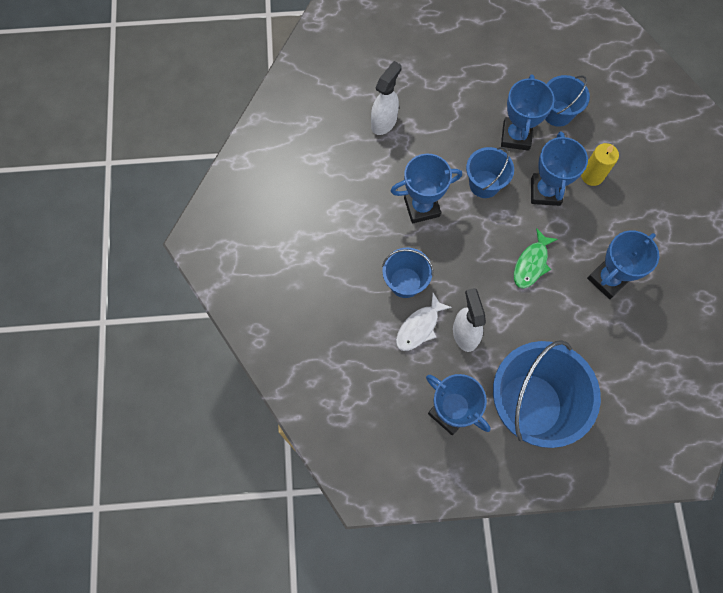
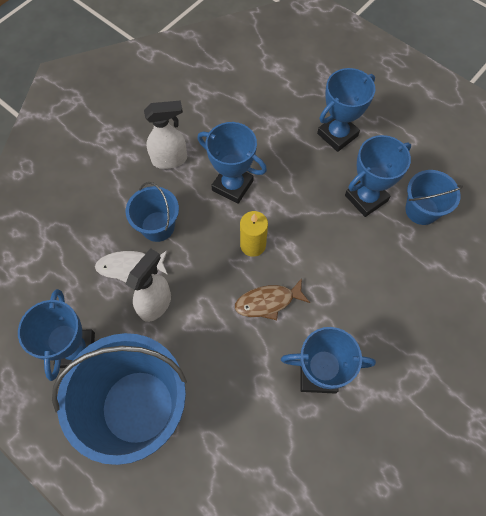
camera: 45 degrees right, 5 degrees down
(384, 122) = (274, 106): white spray bottle -> white spray bottle (170, 159)
(484, 184) = (299, 211): blue bucket -> none
(531, 263) = (268, 302): green fish -> brown fish
(545, 191) = (343, 259): blue trophy -> blue trophy (337, 135)
(592, 175) = (398, 281): yellow candle -> yellow candle (253, 245)

